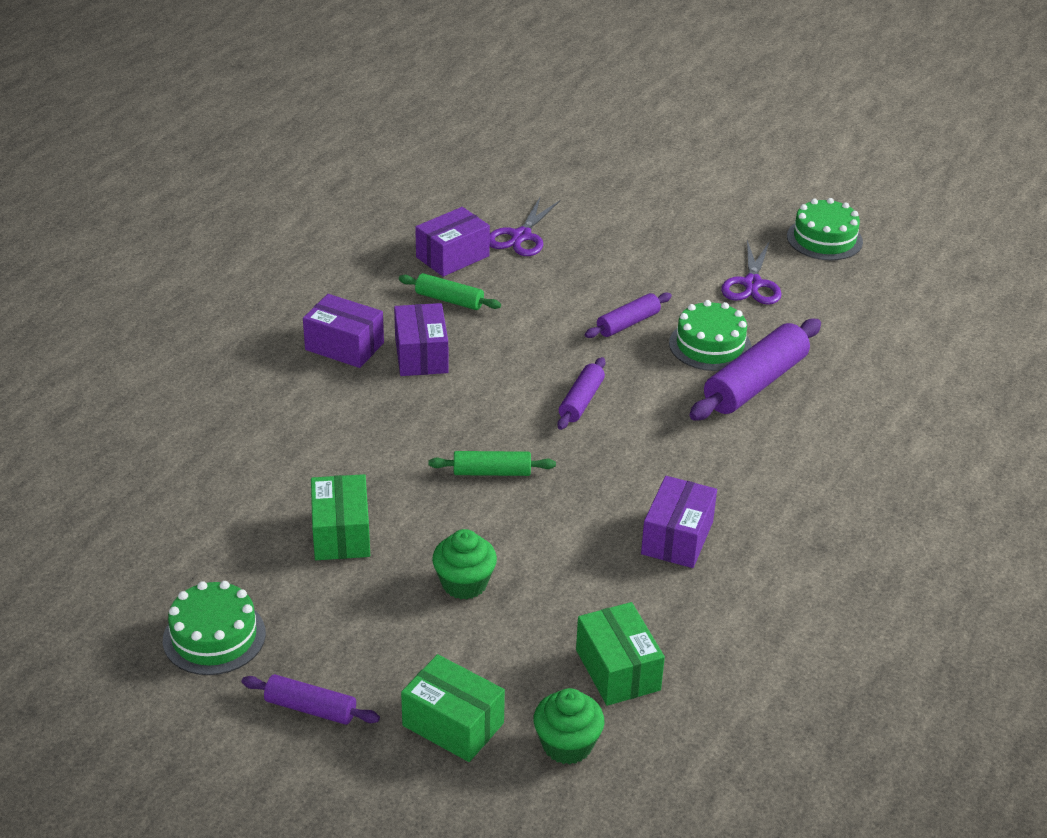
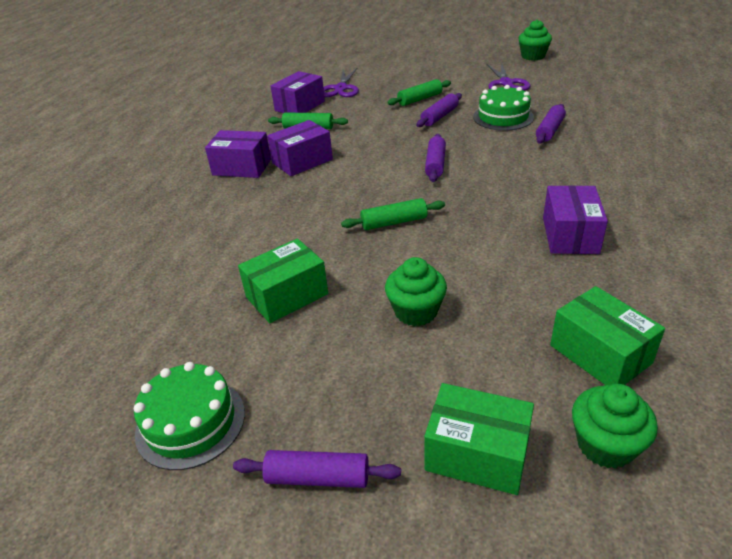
camera: 10 degrees left, 0 degrees up
(341, 533) = (287, 295): green box -> green box turned 75 degrees clockwise
(421, 355) = (302, 161): purple box -> purple box turned 75 degrees clockwise
(618, 285) = (420, 99): none -> green rolling pin
(755, 383) = (549, 130): purple rolling pin -> purple rolling pin, size x0.56
(824, 239) = (533, 56): green cake -> green cupcake

